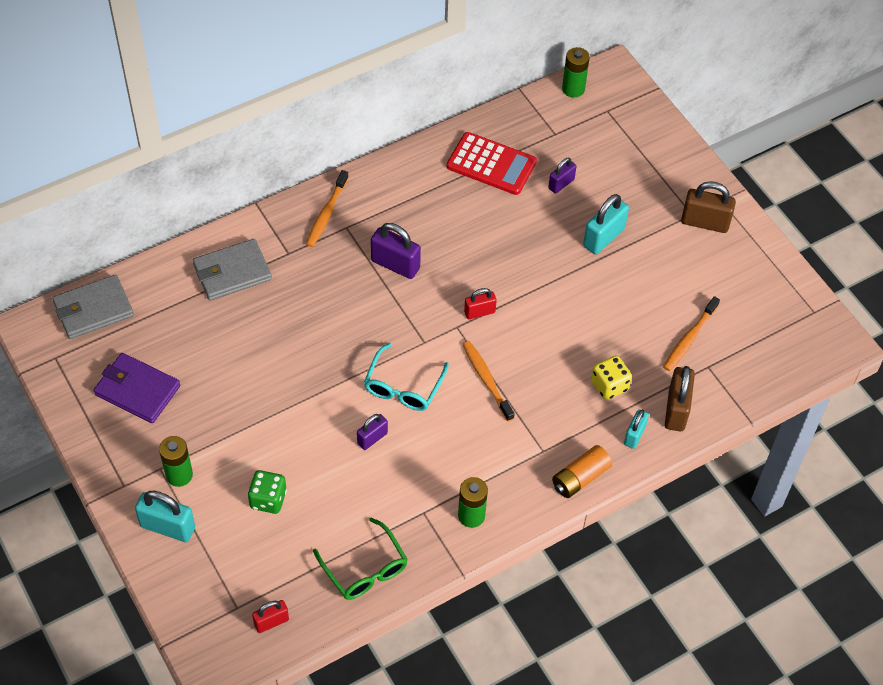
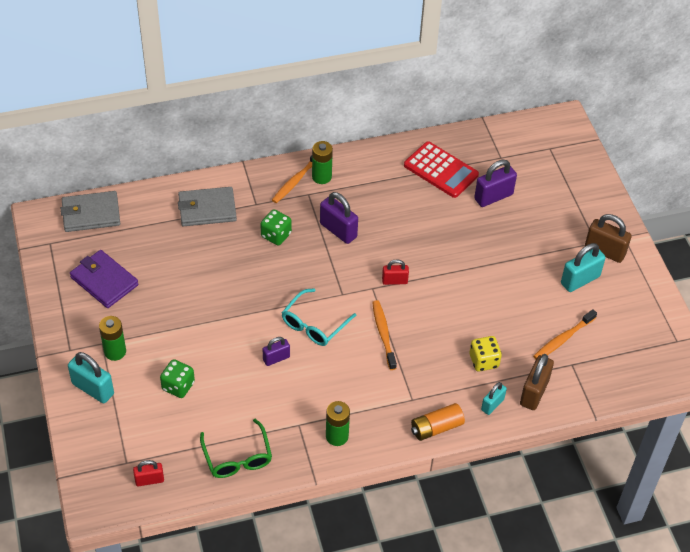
camera: 15 degrees right, 5 degrees down
(324, 287) = (276, 235): none -> green dice
(561, 184) = (493, 197): purple padlock -> purple padlock, size x1.63
(573, 89) = (526, 126): green battery -> green battery (321, 177)
(603, 237) = (515, 245): turquoise padlock -> turquoise padlock (580, 280)

